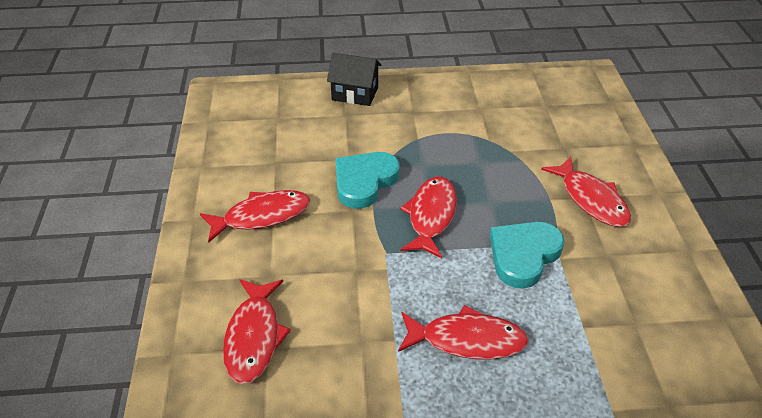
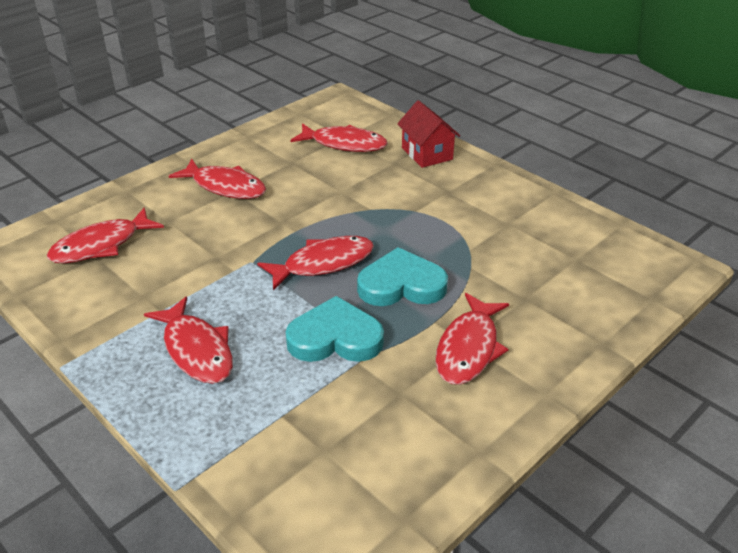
camera: 50 degrees right, 5 degrees down
(288, 123) = (344, 144): none -> red fish
(355, 94) = (427, 153): black house -> red house
(364, 182) = (322, 211): turquoise heart -> turquoise heart (401, 285)

